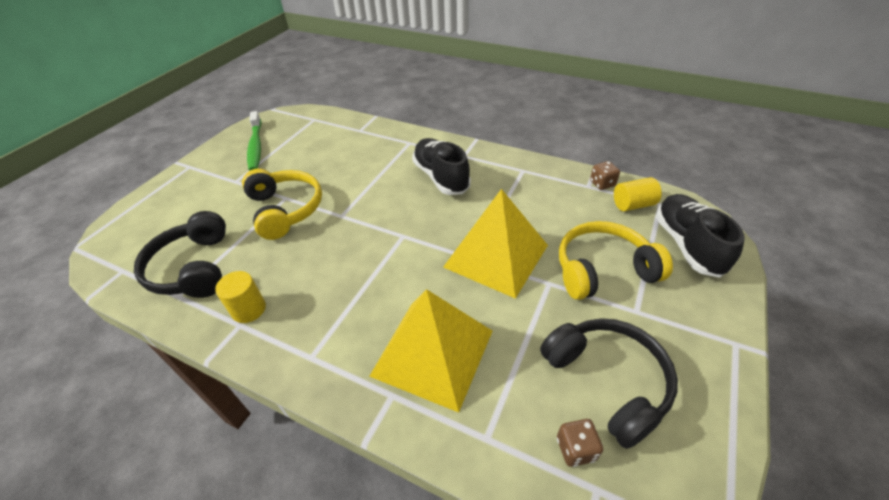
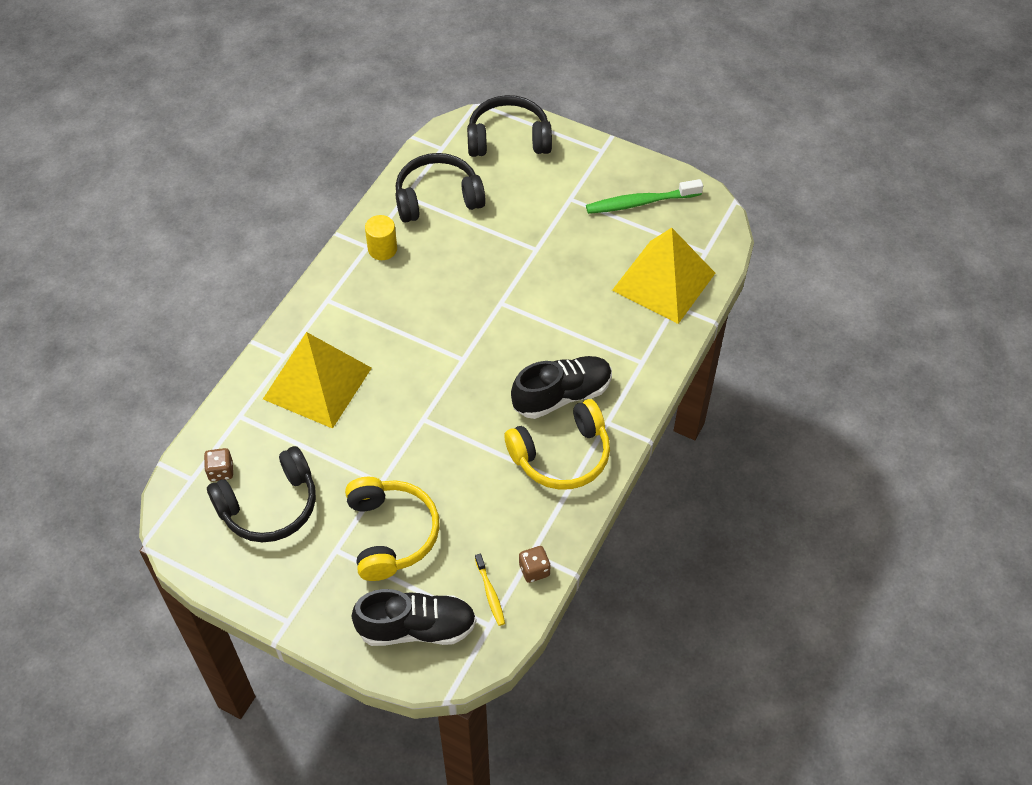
camera: 90 degrees right, 10 degrees up
(140, 221) = (508, 138): none -> black headphones
(285, 210) = (515, 252): yellow headphones -> yellow headphones (562, 455)
(496, 255) = (423, 440): yellow pyramid -> yellow pyramid (664, 281)
(633, 205) = (490, 593): yellow cylinder -> yellow toothbrush

